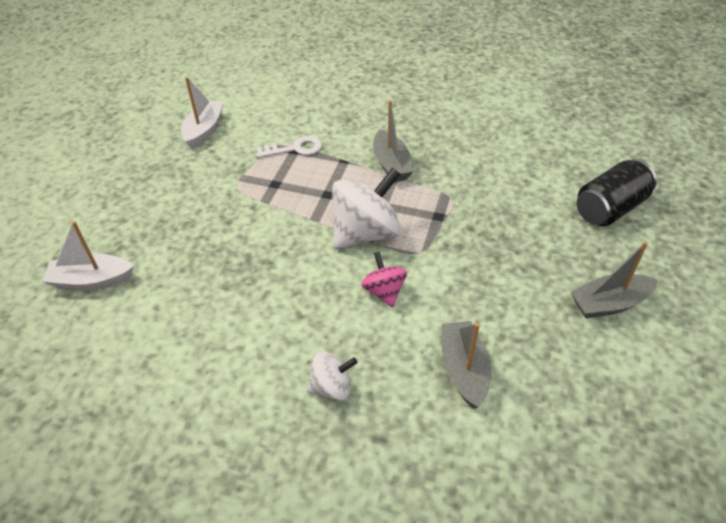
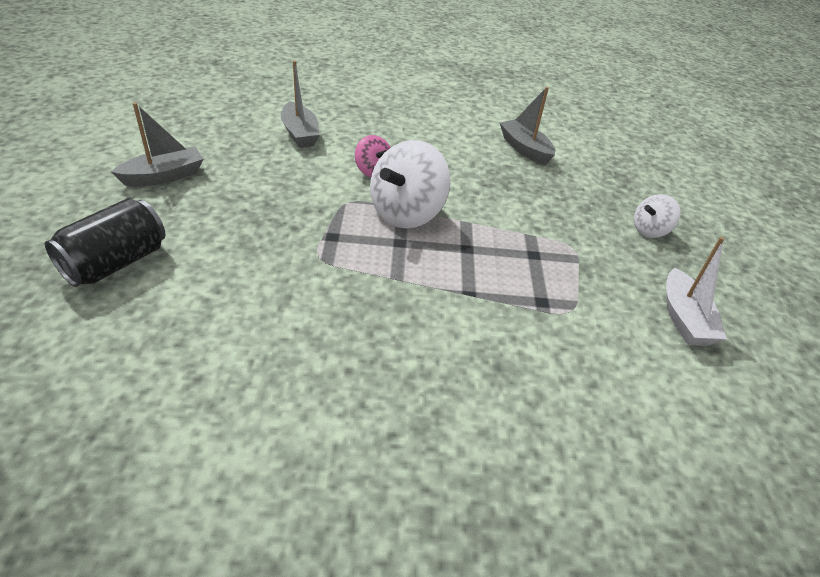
camera: 160 degrees right, 5 degrees down
(92, 280) = (617, 163): white boat -> none
(295, 149) = (542, 303): white key -> none
(332, 387) = (393, 122): white spinning top -> white spinning top (650, 230)
(391, 164) = (404, 294): grey boat -> grey boat (525, 149)

